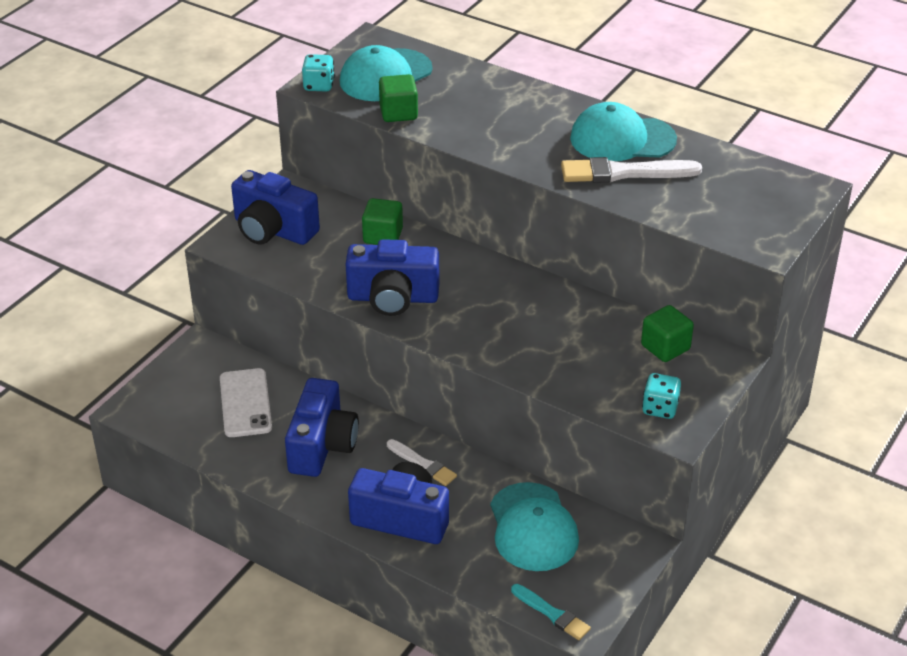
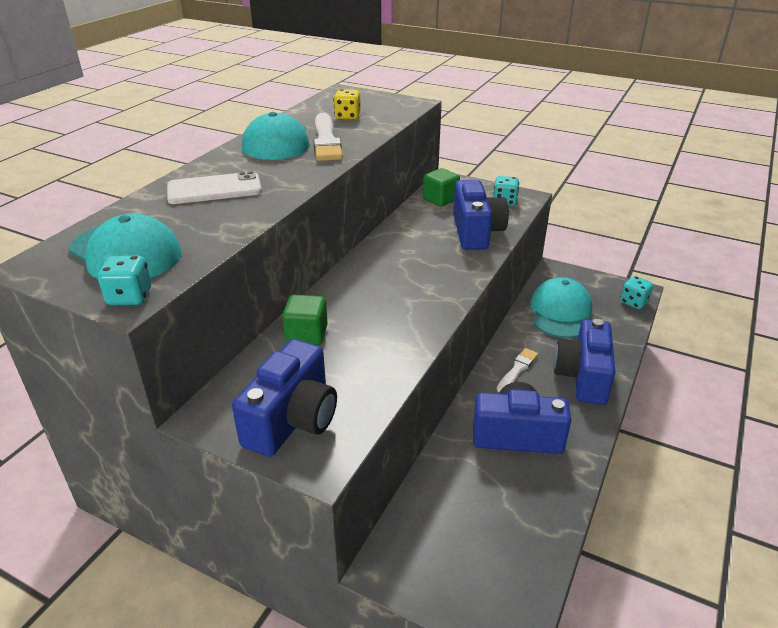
camera: 95 degrees left, 5 degrees down
(245, 403) = (473, 505): white phone -> white phone (214, 189)
(393, 298) = (407, 321): blue camera -> blue camera (476, 232)
(398, 113) = (211, 239): green cube -> none
(533, 527) = (560, 312): turquoise cap -> turquoise cap turned 60 degrees counterclockwise
(552, 614) = (634, 302): turquoise brush -> turquoise dice
(707, 190) = (347, 116): none -> yellow dice

